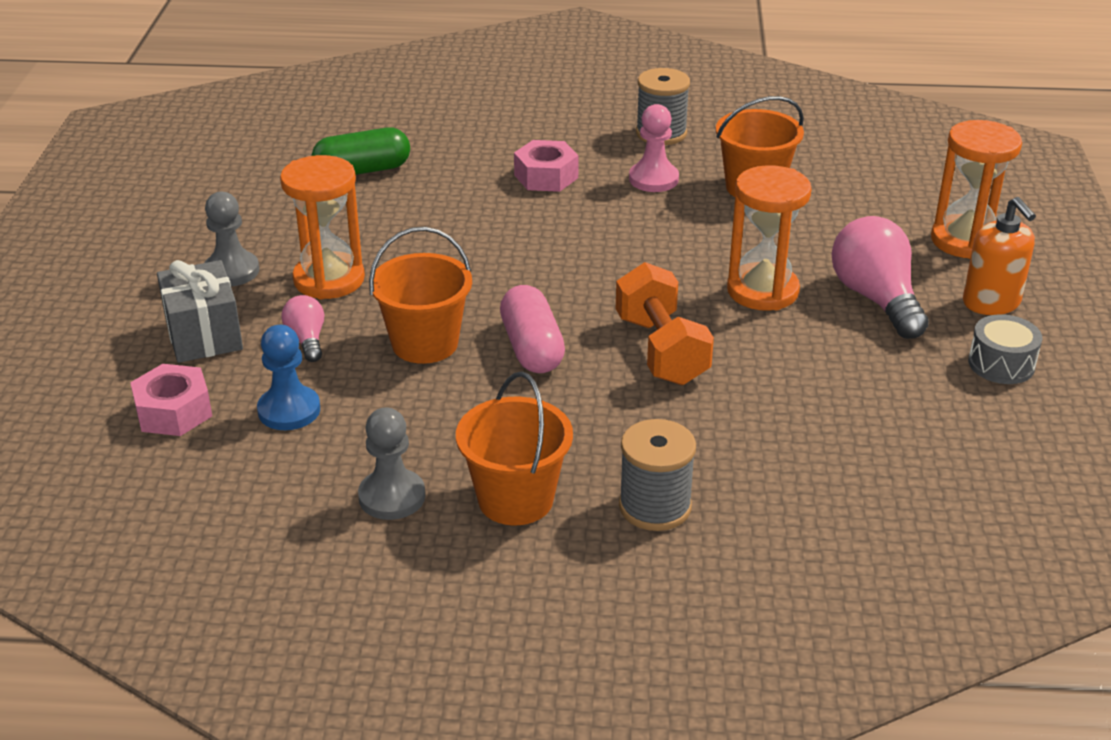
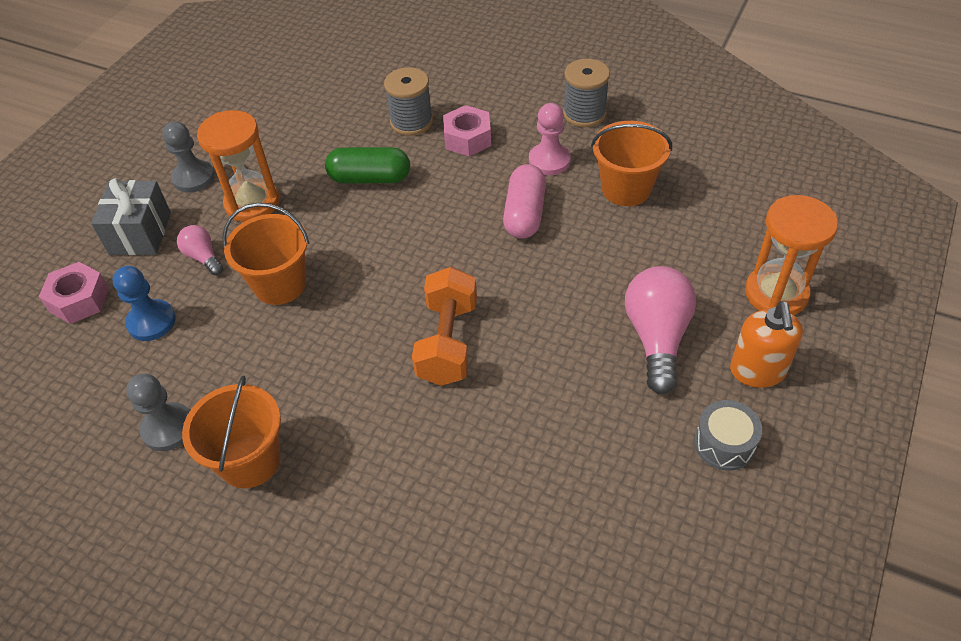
camera: 25 degrees right, 15 degrees up
(307, 340) = (203, 257): pink light bulb -> pink light bulb turned 45 degrees counterclockwise
(362, 171) = (338, 102): green capsule -> green capsule (370, 178)
(532, 348) = (353, 311): pink capsule -> pink capsule (525, 214)
(655, 507) = (345, 504): grey spool -> grey spool (411, 122)
(762, 291) = (566, 302): orange hourglass -> none

